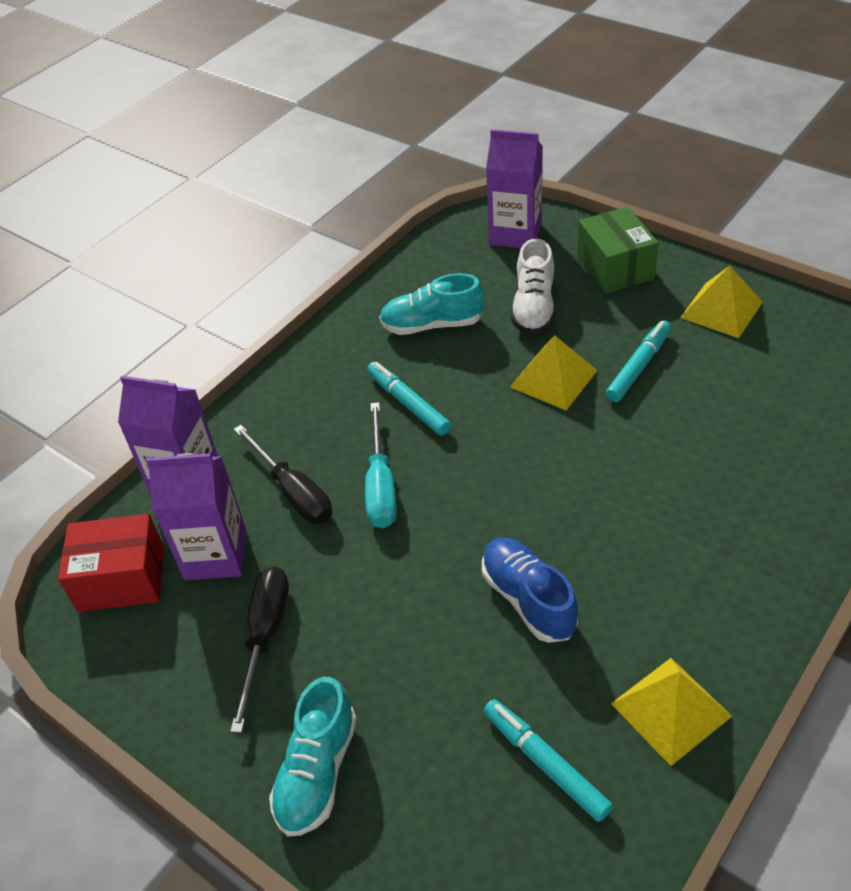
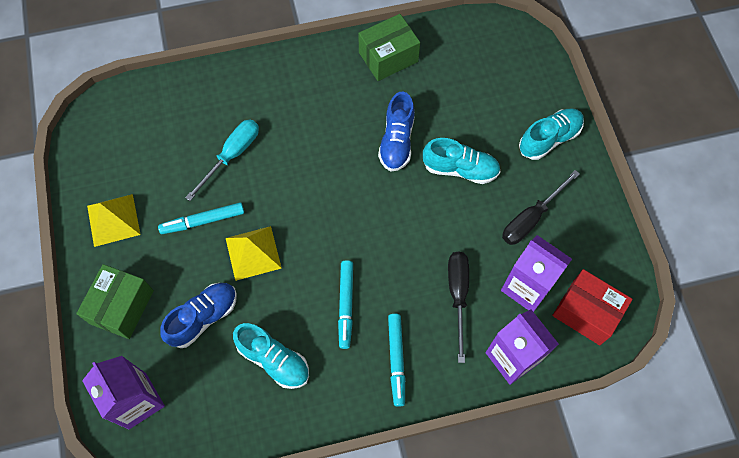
camera: 145 degrees left, 20 degrees up
(380, 486) = (409, 260): turquoise screwdriver -> turquoise screwdriver (232, 155)
(411, 628) = (460, 169): none -> turquoise shoe
(534, 308) = (203, 317): white shoe -> blue shoe
(545, 763) = (455, 75): turquoise marker -> turquoise marker (396, 360)
(670, 709) = (388, 57): yellow pyramid -> green box

